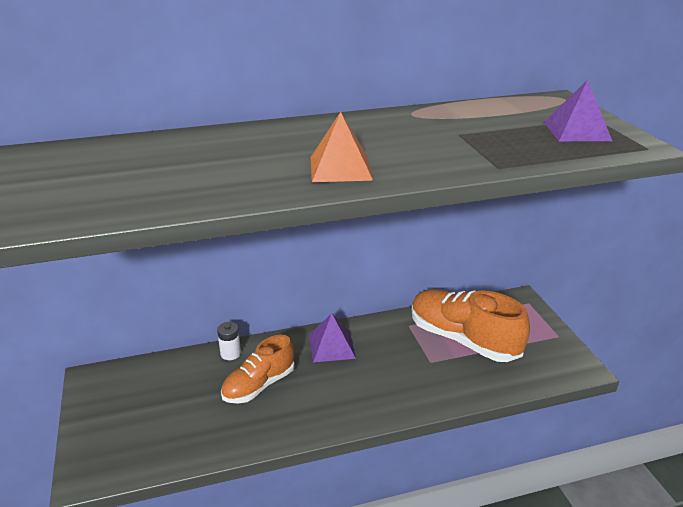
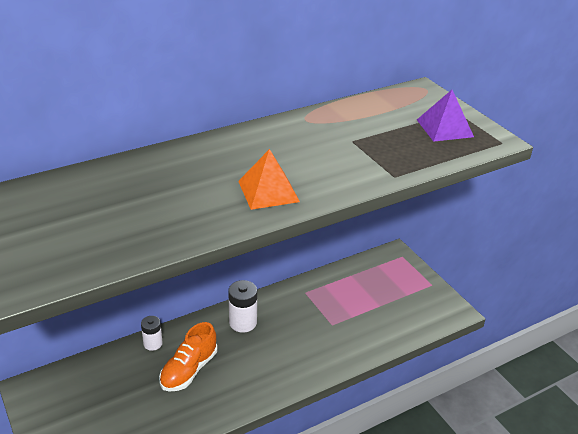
camera: 15 degrees left, 5 degrees up
(331, 346) = (243, 322): purple pyramid -> white battery
(463, 340) = (355, 299): orange shoe -> none

